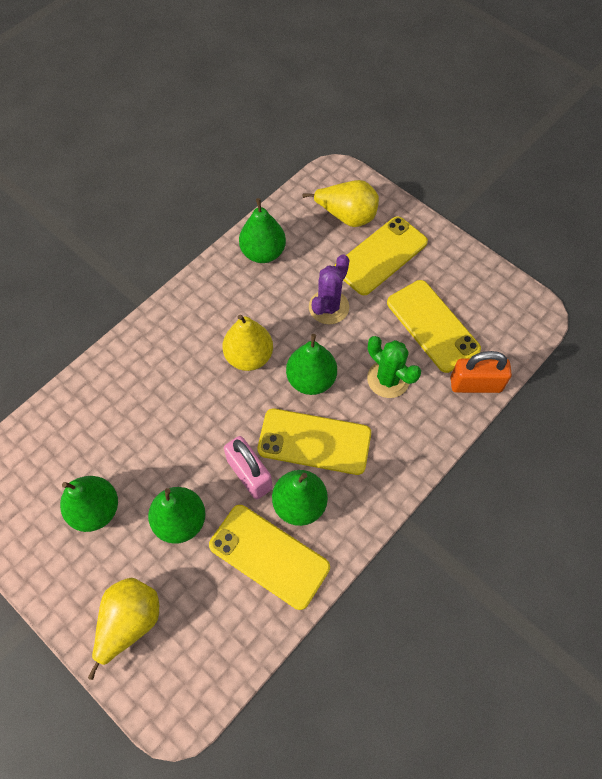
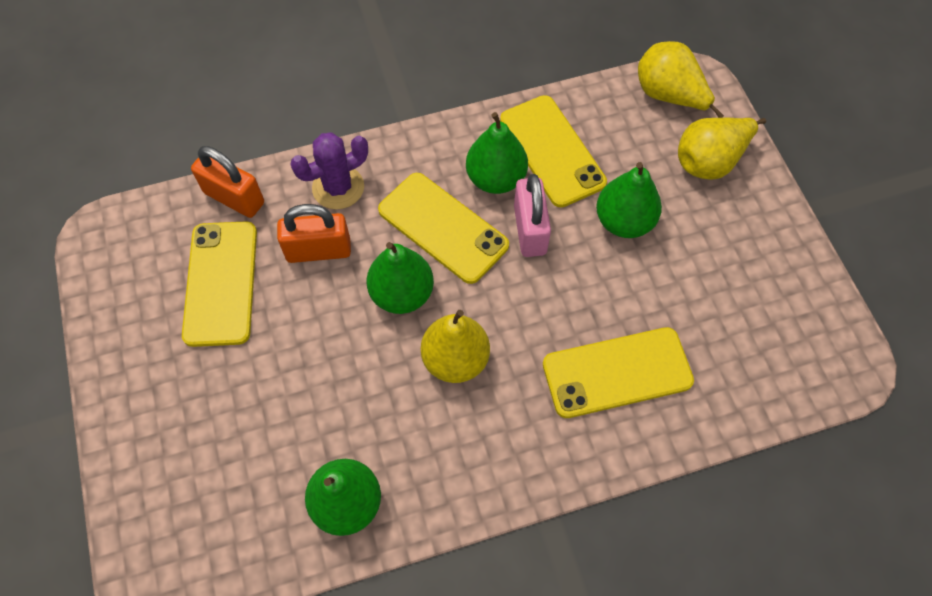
camera: 150 degrees left, 0 degrees up
(95, 510) = (710, 275): green pear -> none
(328, 307) = (319, 372): purple cactus -> purple cactus (338, 187)
(347, 216) = (194, 498): yellow pear -> yellow pear (669, 96)
(381, 256) = (202, 408): yellow phone -> yellow phone (617, 372)
(388, 379) = (318, 250): green cactus -> orange padlock

